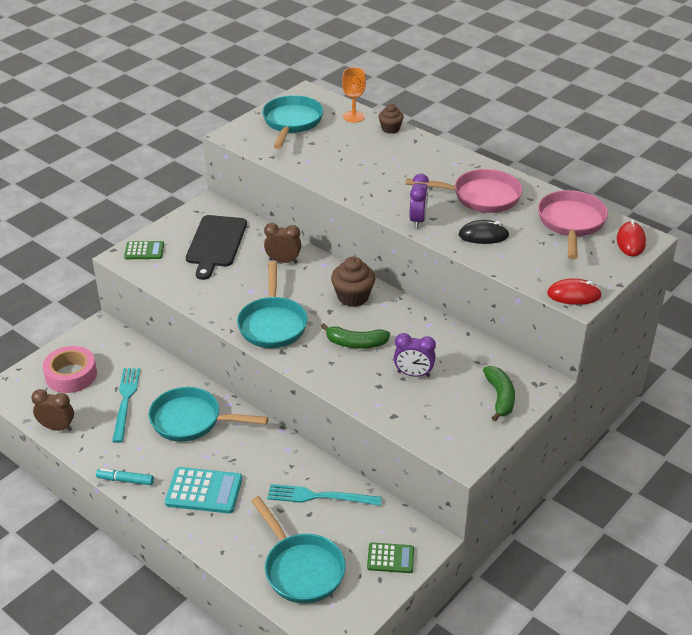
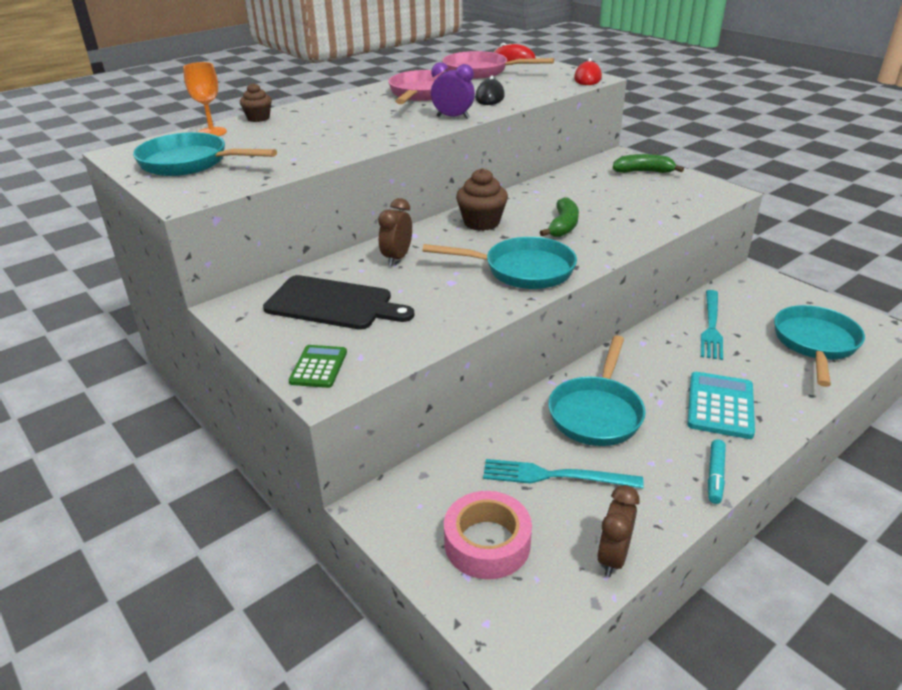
camera: 80 degrees left, 5 degrees down
(301, 568) = (815, 344): turquoise pan -> turquoise pan turned 45 degrees counterclockwise
(390, 558) = (781, 294): green calculator -> none
(413, 374) = (613, 203): purple clock -> none

